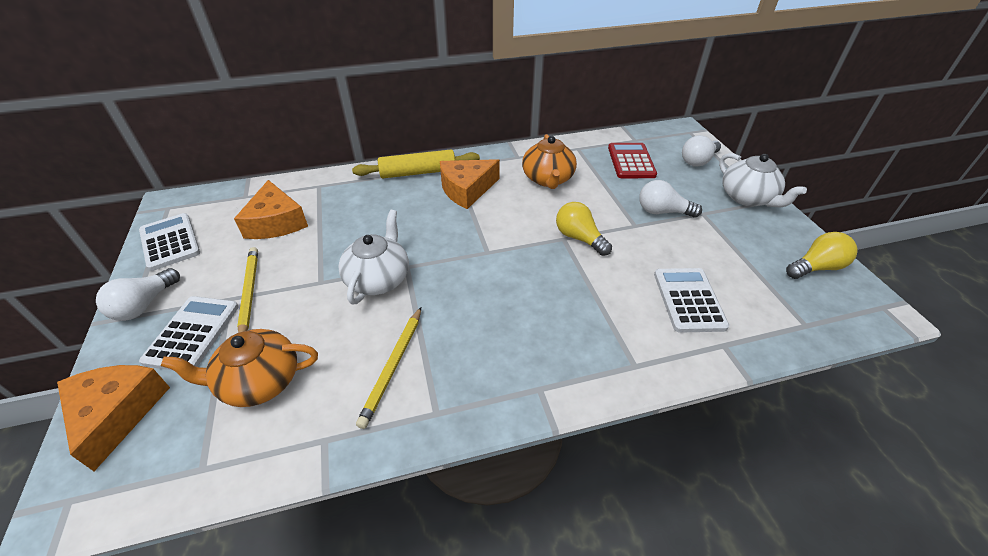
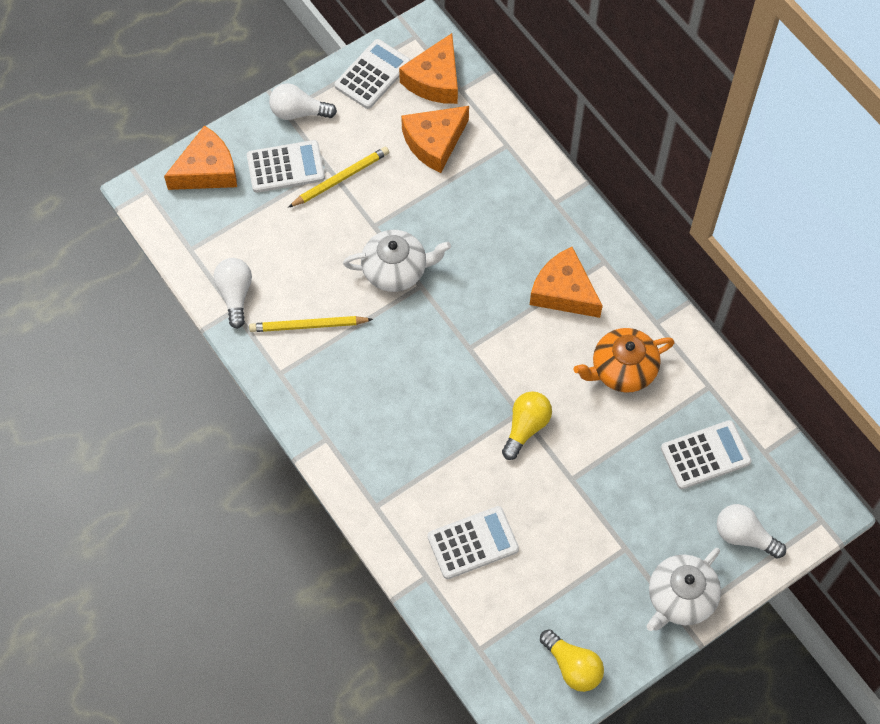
camera: 70 degrees right, 20 degrees up
(220, 207) = (435, 80): none -> orange cheese
(259, 381) = (262, 241): orange teapot -> none
(418, 172) = (574, 229): yellow rolling pin -> none
(631, 161) = (705, 455): red calculator -> white calculator
(662, 212) = (609, 504): white light bulb -> white light bulb (235, 294)

